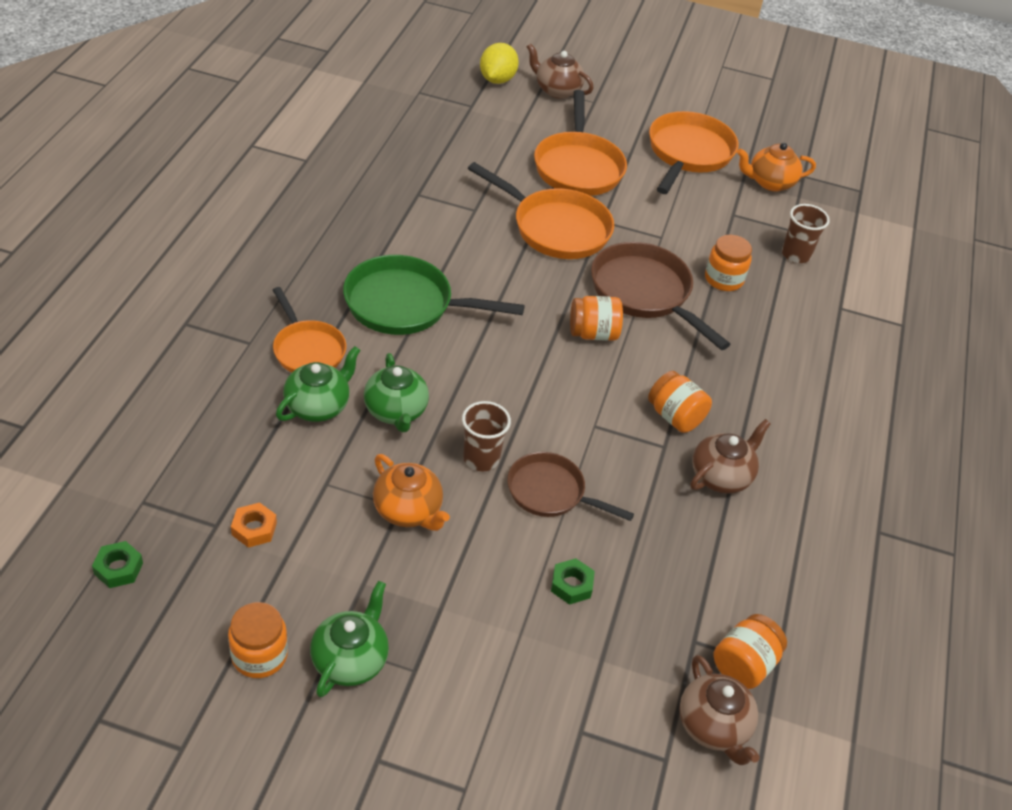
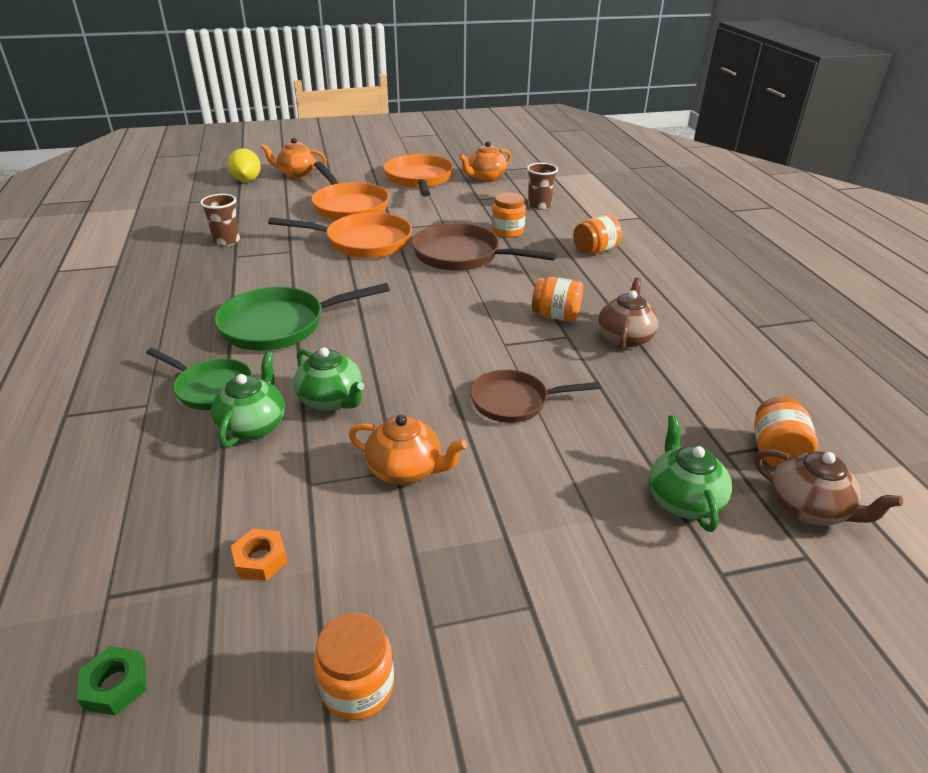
camera: 25 degrees left, 10 degrees down
(307, 350) = (210, 388): orange pan -> green pan
(350, 660) = (460, 633): green teapot -> green teapot (683, 500)
(481, 458) = (436, 403): brown cup -> brown cup (227, 241)
(557, 90) = (297, 174): brown teapot -> orange teapot
(571, 585) = (596, 460): green nut -> none
(593, 333) = (448, 290): orange jar -> orange jar (595, 250)

